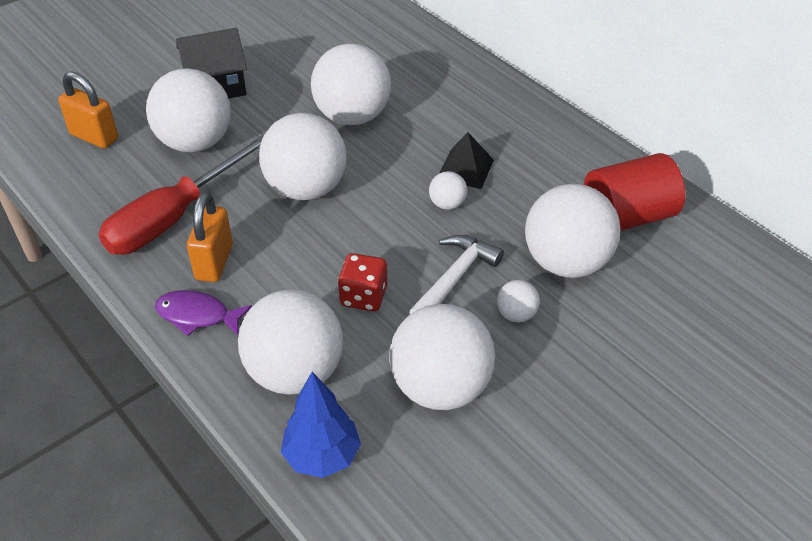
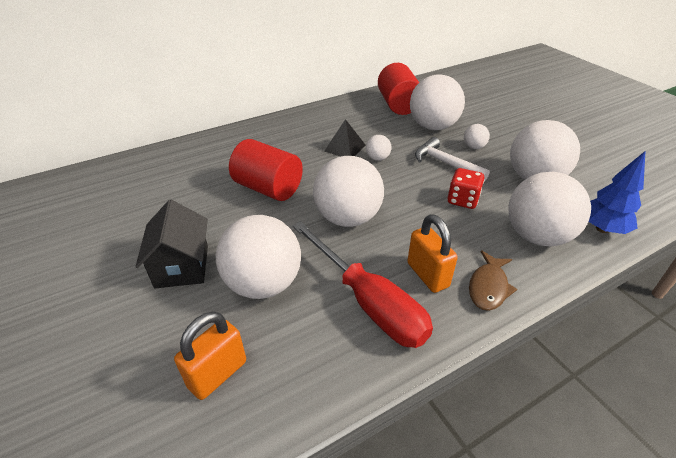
camera: 80 degrees left, 5 degrees down
(197, 315) = (488, 287): purple fish -> brown fish
(214, 262) = (427, 275): orange padlock -> orange padlock turned 45 degrees clockwise
(352, 116) = (268, 188): white ball -> red cylinder

